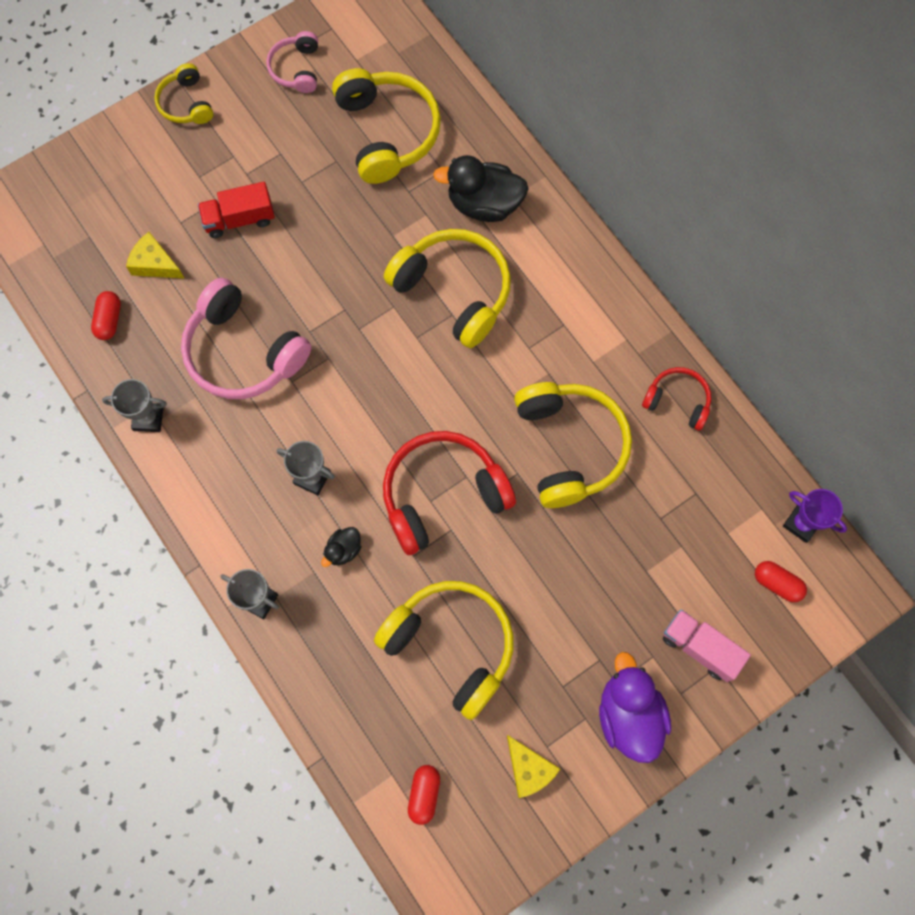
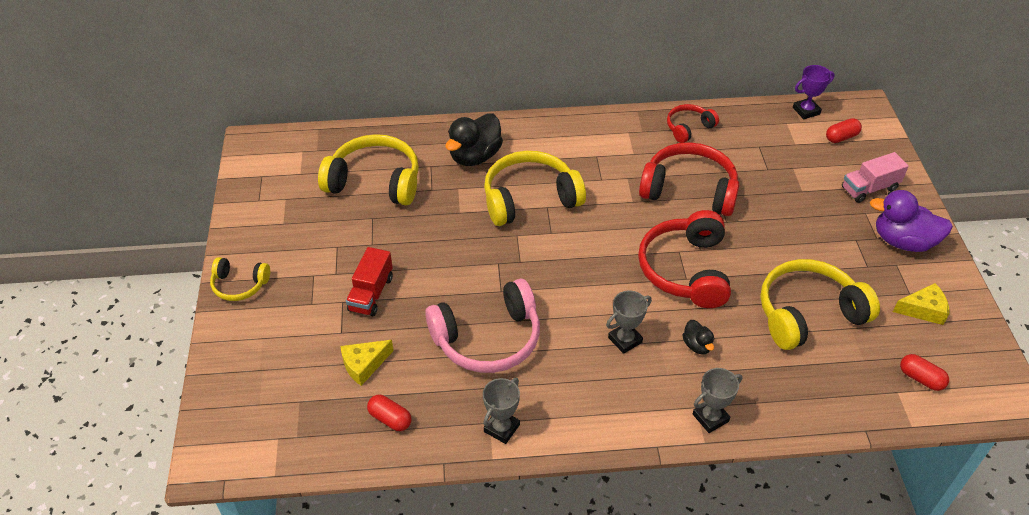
camera: 60 degrees left, 25 degrees down
(296, 69) = (275, 208): pink headphones -> none
(570, 446) = (689, 190): yellow headphones -> red headphones

